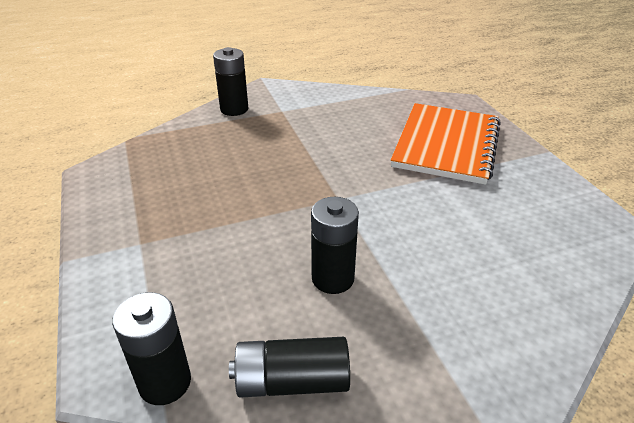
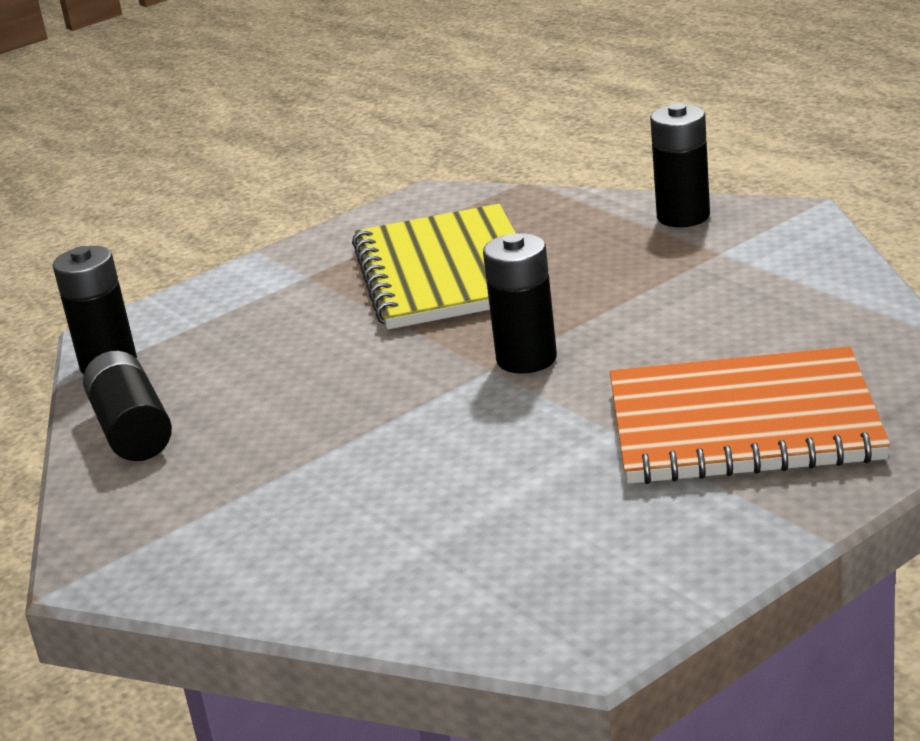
camera: 75 degrees right, 10 degrees down
(207, 188) = (446, 272): none -> yellow notebook
(333, 278) = (307, 410): black battery -> black battery (526, 359)

